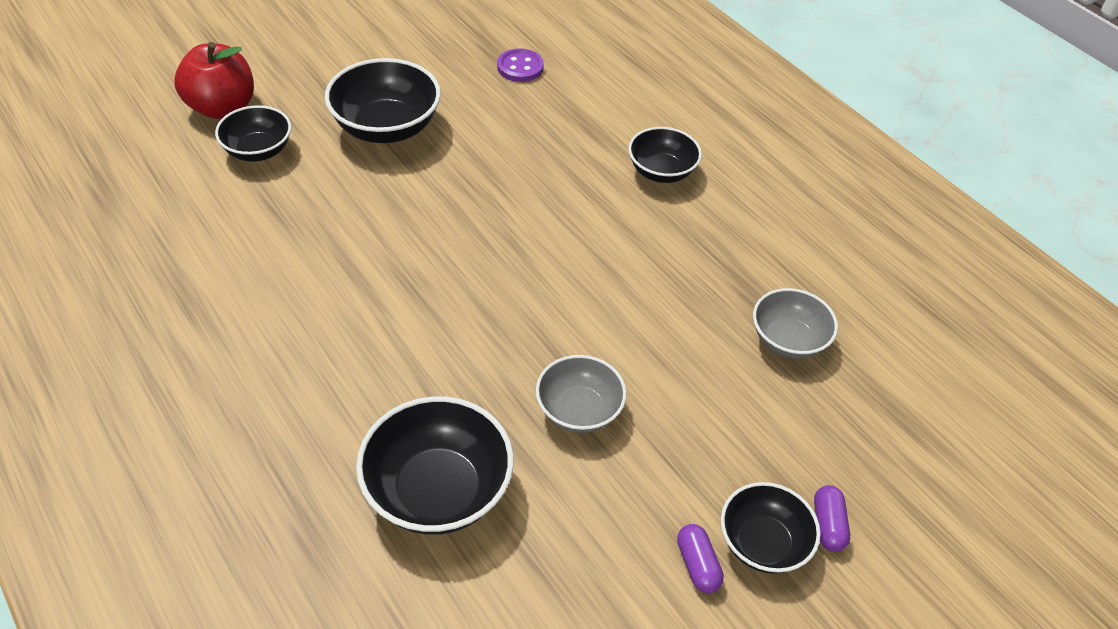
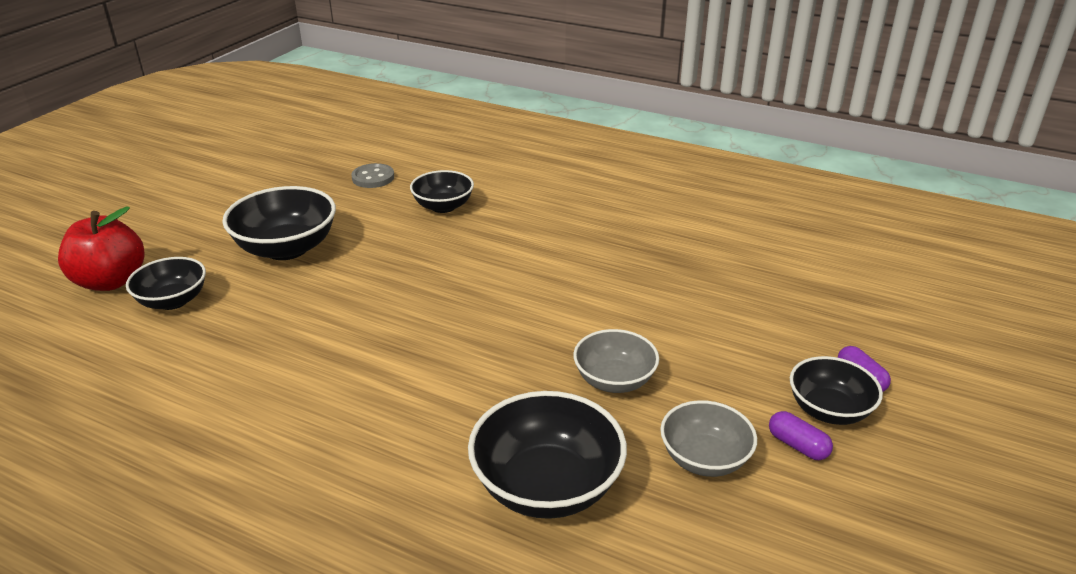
camera: 25 degrees left, 15 degrees down
(520, 67) = (373, 178): purple button -> grey button
(661, 171) = (541, 208): black bowl -> black bowl (443, 206)
(788, 340) = (725, 277): grey bowl -> grey bowl (704, 459)

